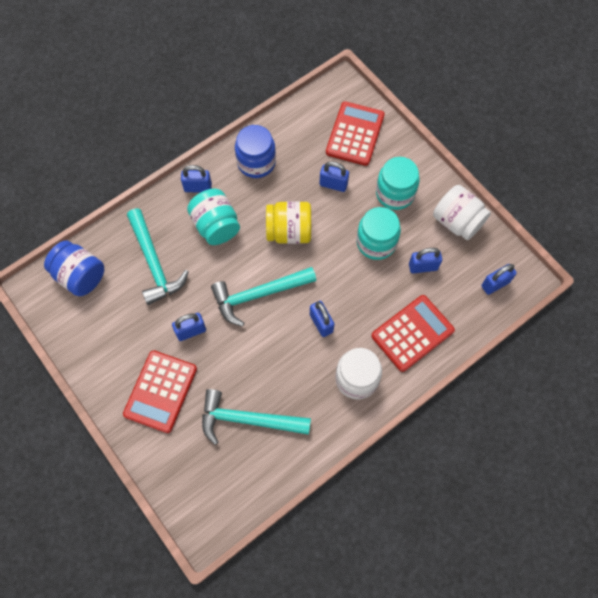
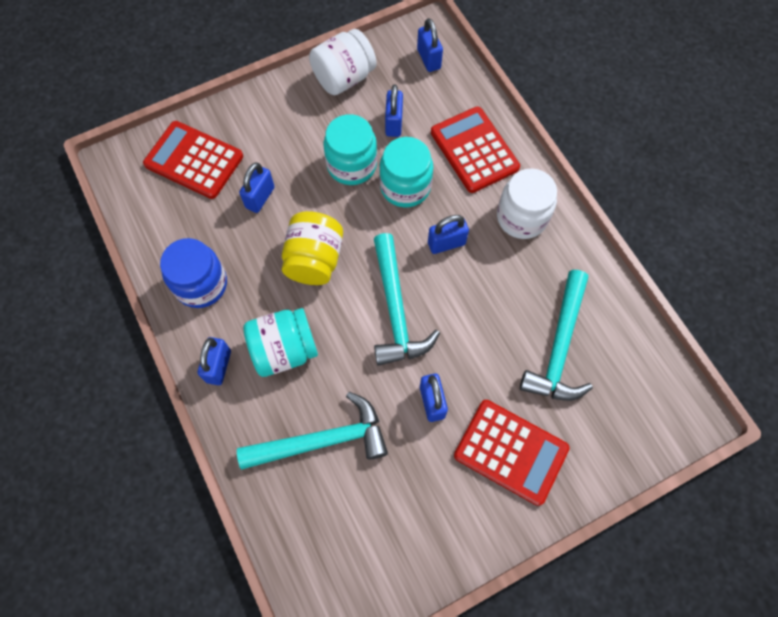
camera: 80 degrees left, 0 degrees up
(80, 276) = (320, 552): blue jar -> none
(395, 193) = (291, 133): turquoise jar -> turquoise jar (405, 186)

